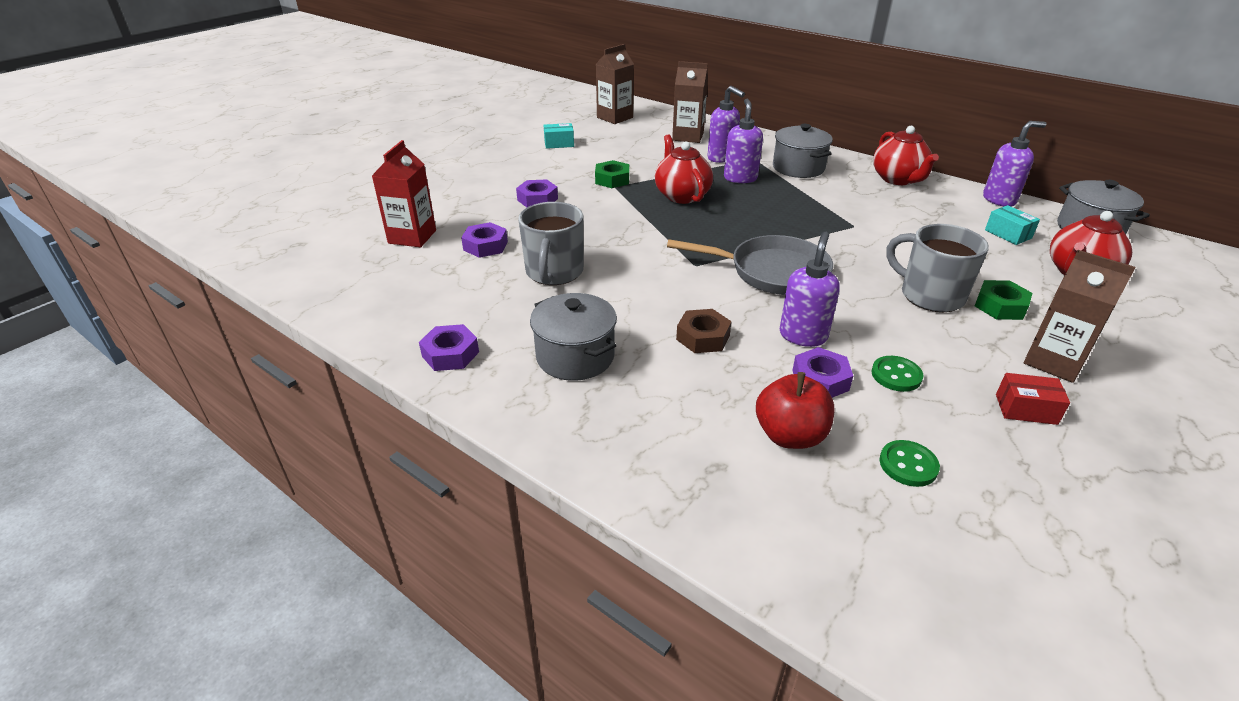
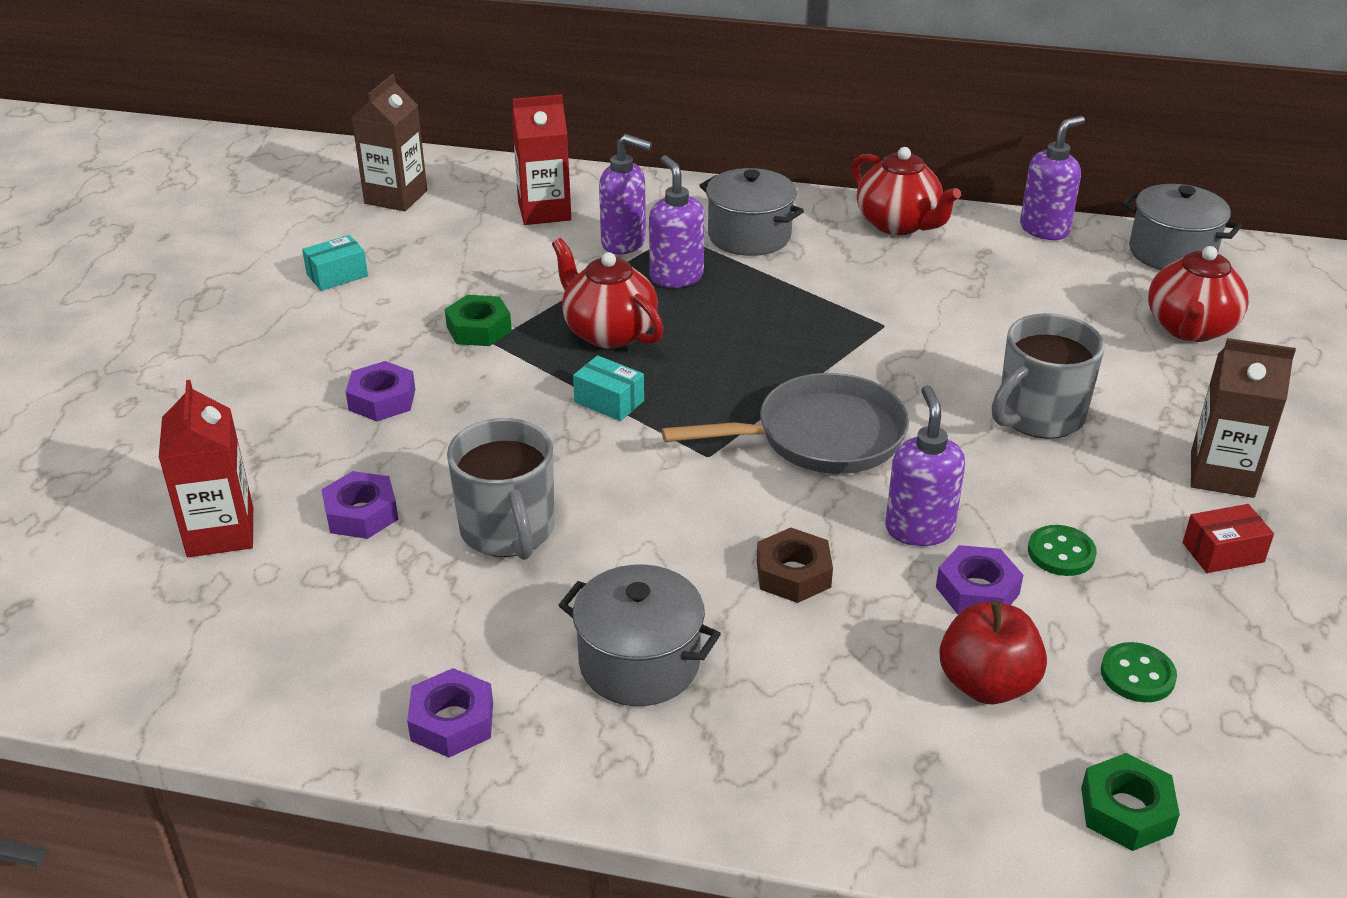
camera: 25 degrees left, 0 degrees up
(688, 136) = (544, 211): brown carton -> red carton
(930, 295) = (1038, 416): grey mug -> grey mug turned 60 degrees counterclockwise
(1000, 306) = (1126, 408): green nut -> green nut (1126, 810)
(1008, 234) = (1082, 287): turquoise box -> turquoise box (609, 401)

